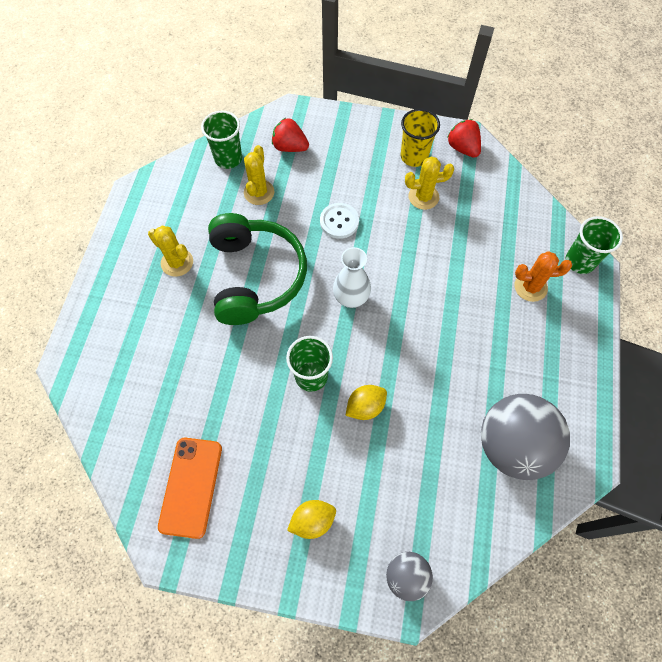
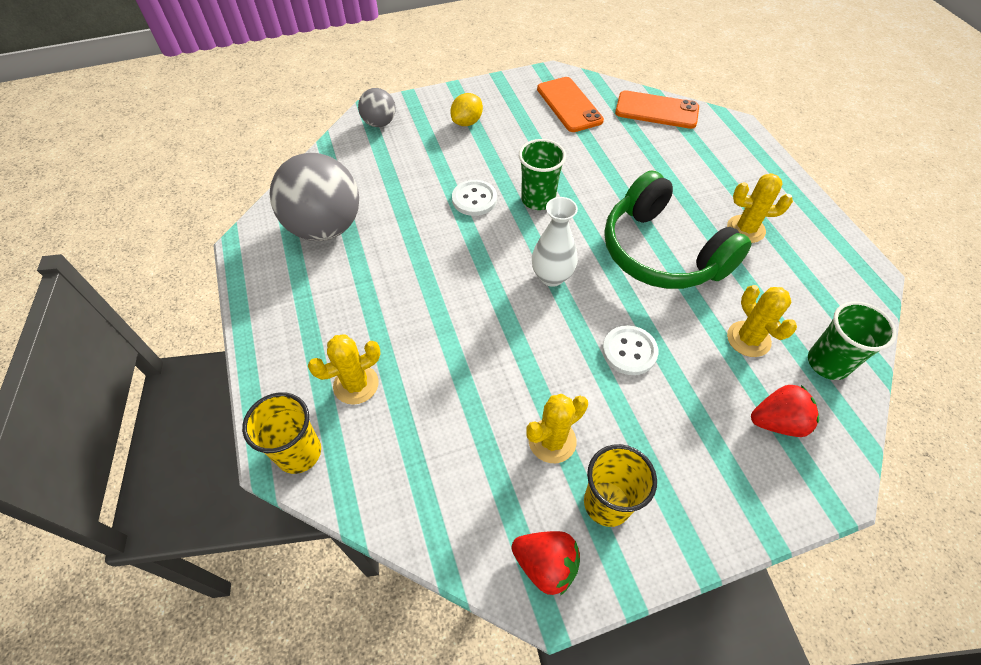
camera: 150 degrees right, 10 degrees down
(115, 426) = (656, 110): none -> orange phone
(365, 407) = (474, 199): yellow lemon -> white button
(530, 287) = (356, 384): orange cactus -> yellow cactus
(580, 261) = (299, 453): green cup -> yellow cup

